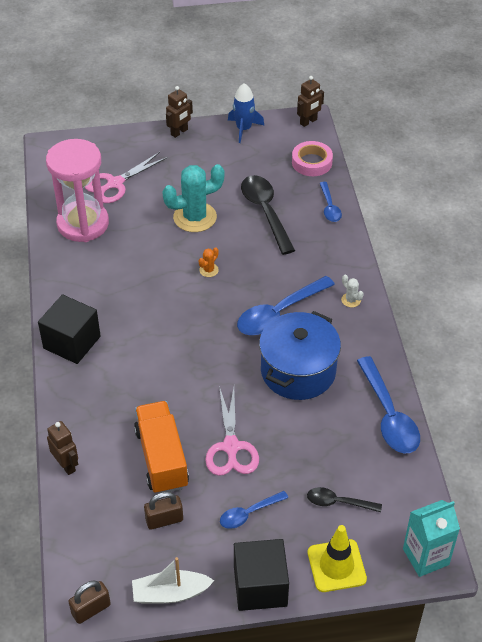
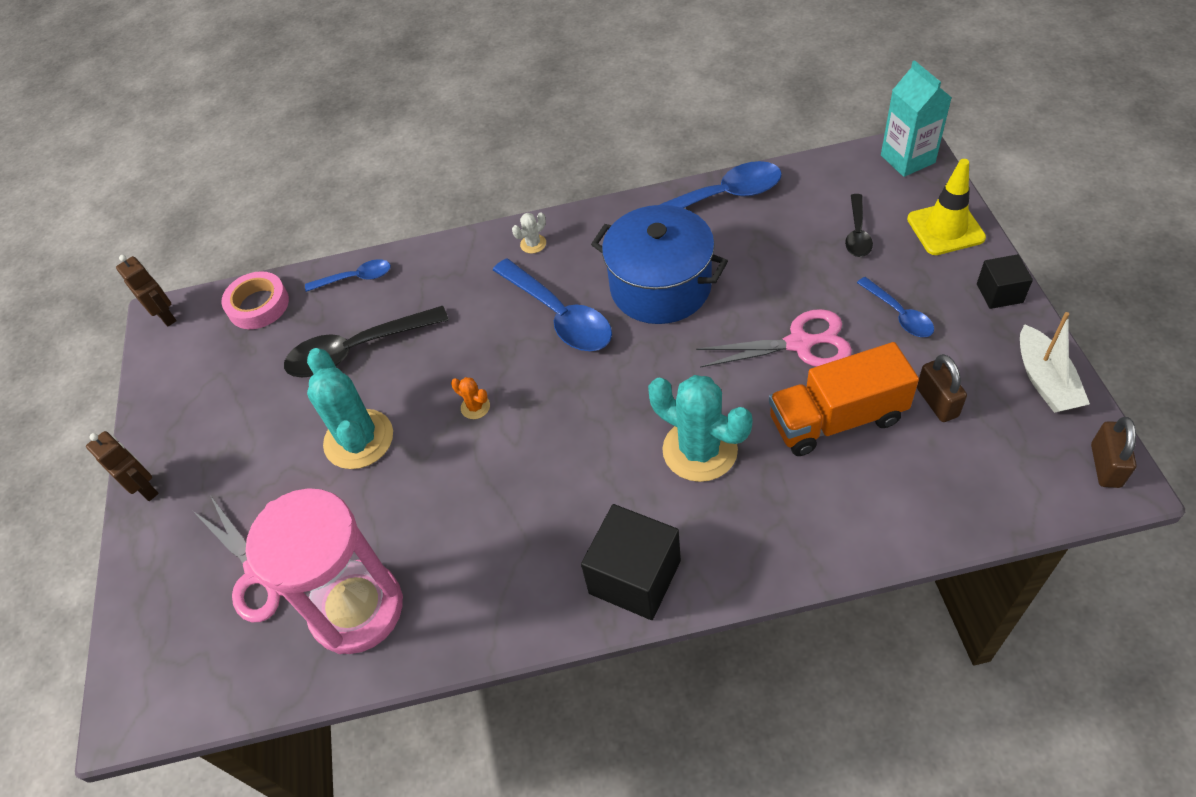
camera: 85 degrees left, 5 degrees up
(66, 465) = (879, 540): brown robot -> none
(91, 609) = (1105, 465): brown padlock -> brown padlock turned 45 degrees clockwise
(152, 381) = (700, 450): none -> turquoise cactus
(243, 129) = (161, 397): blue rocket -> none
(260, 586) = (999, 293): black cube -> black cube, size x0.58

